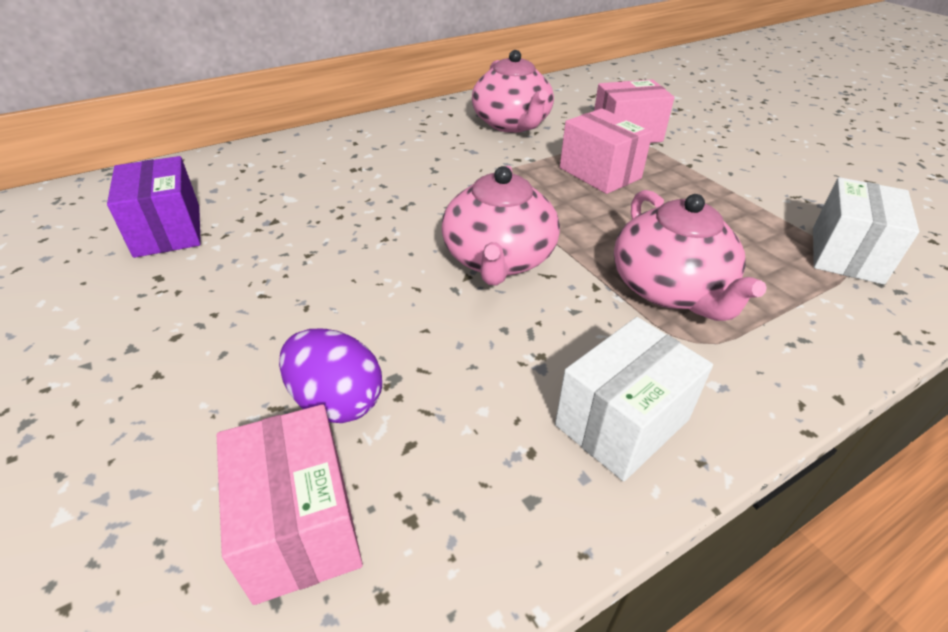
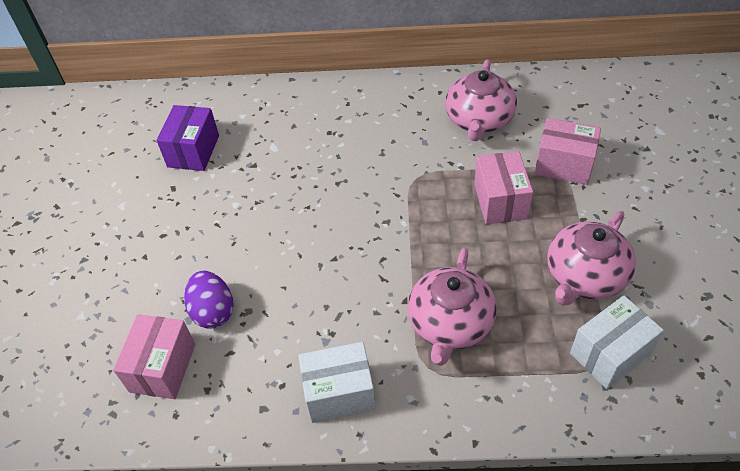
camera: 35 degrees right, 10 degrees up
(498, 259) = (363, 253): pink teapot -> pink teapot (584, 276)

